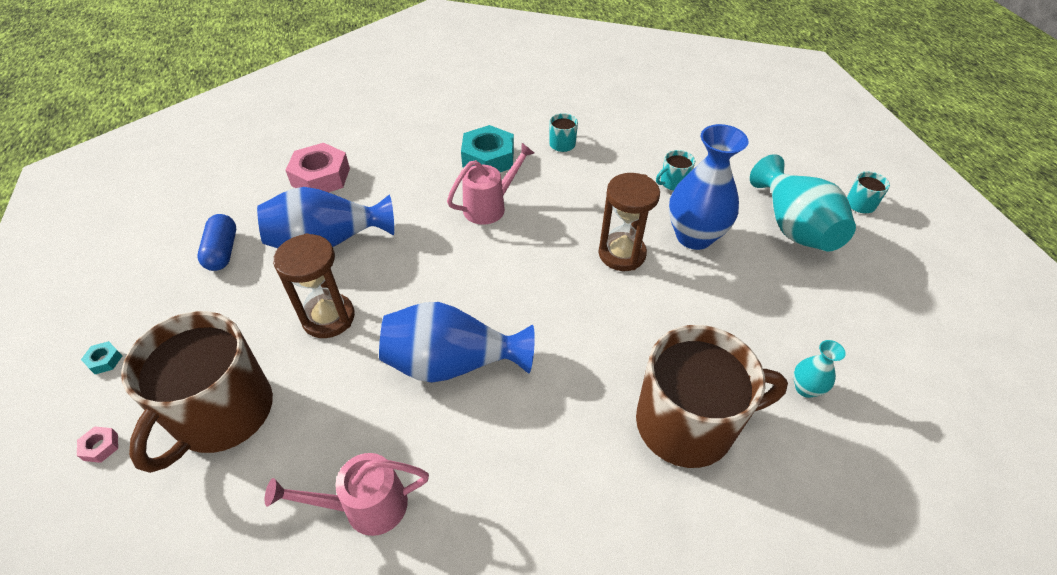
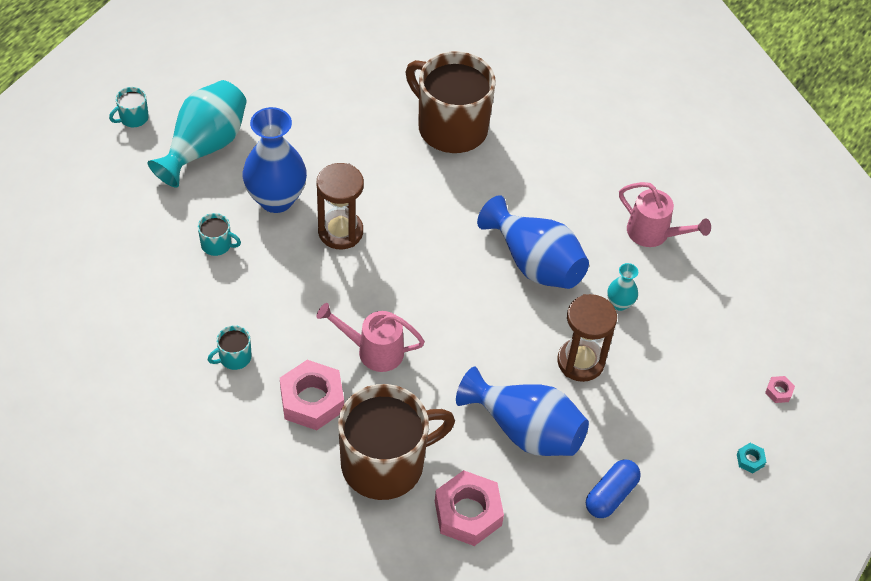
camera: 135 degrees left, 5 degrees up
(222, 414) = (695, 351): brown mug -> brown mug (385, 463)
(488, 158) = (312, 400): turquoise nut -> pink nut
(805, 388) = (367, 86): turquoise vase -> turquoise vase (619, 303)

